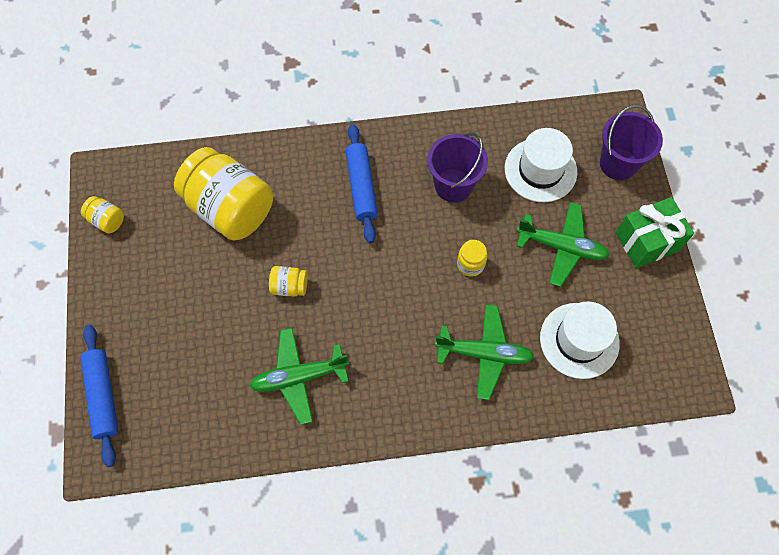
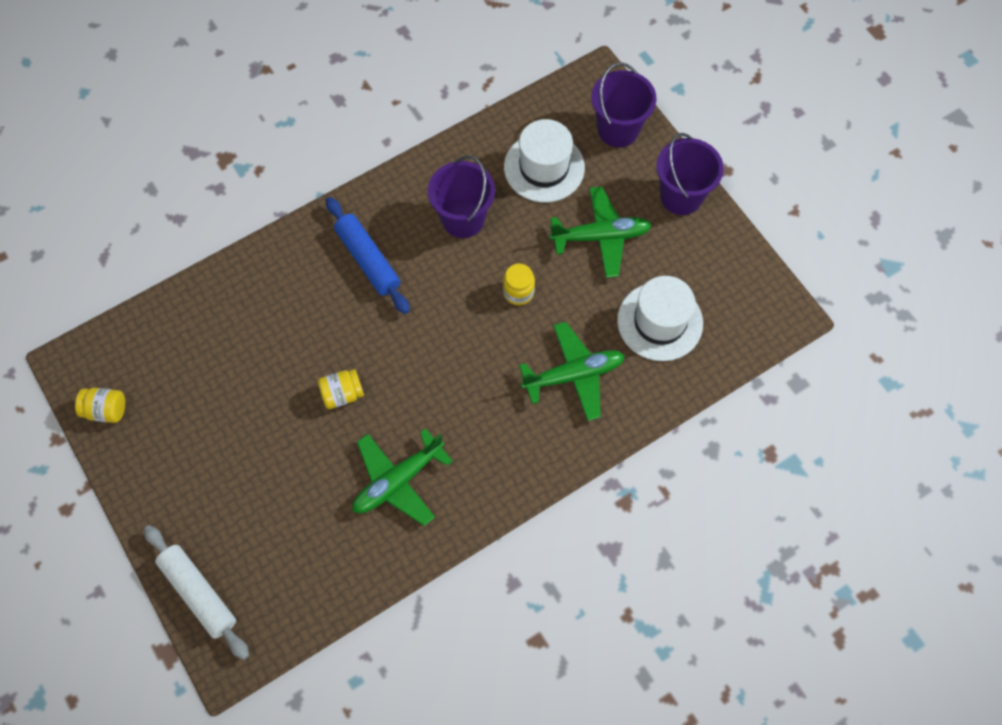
camera: 25 degrees left, 0 degrees up
(103, 396) = (199, 593): blue rolling pin -> white rolling pin
(230, 208) = (237, 340): yellow jar -> none
(647, 241) = (681, 196): green gift -> purple bucket

